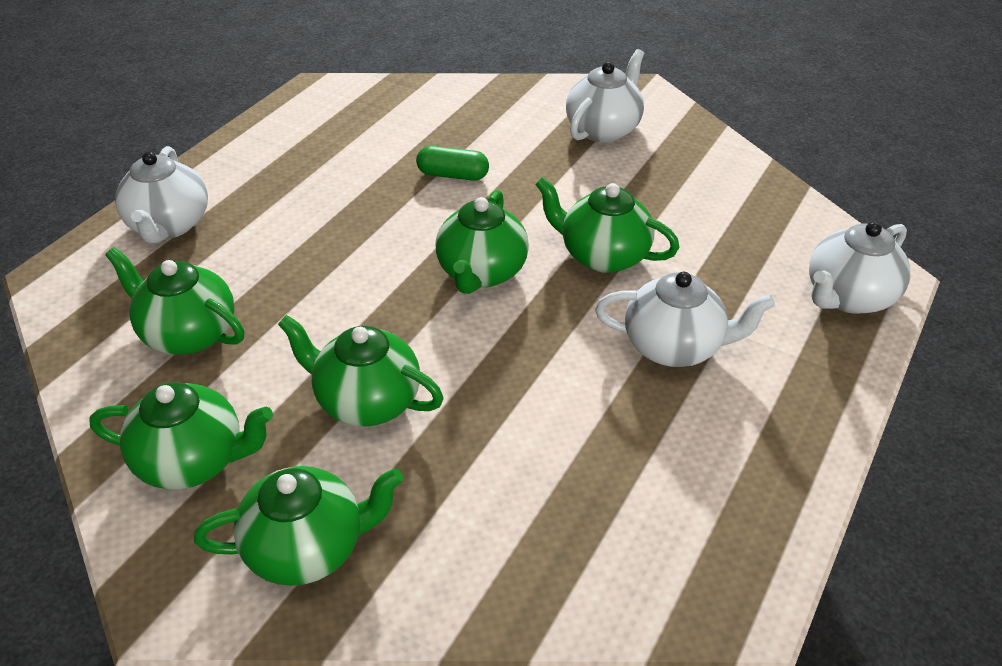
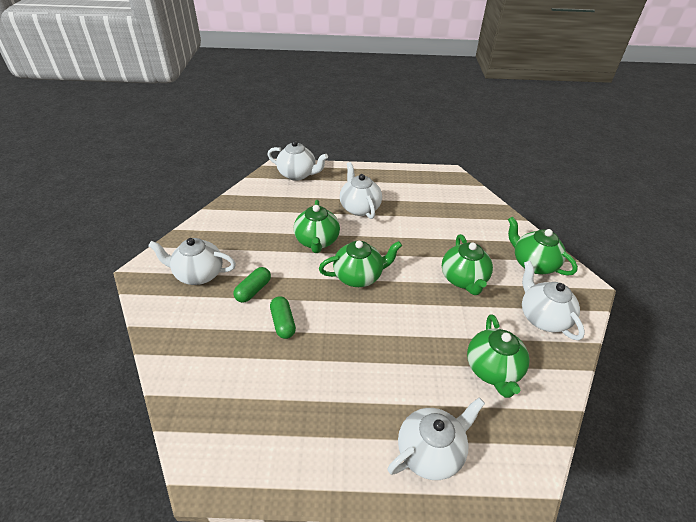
camera: 120 degrees left, 0 degrees up
(194, 461) = (542, 317): green teapot -> white teapot
(534, 166) = (253, 290): none -> green capsule

